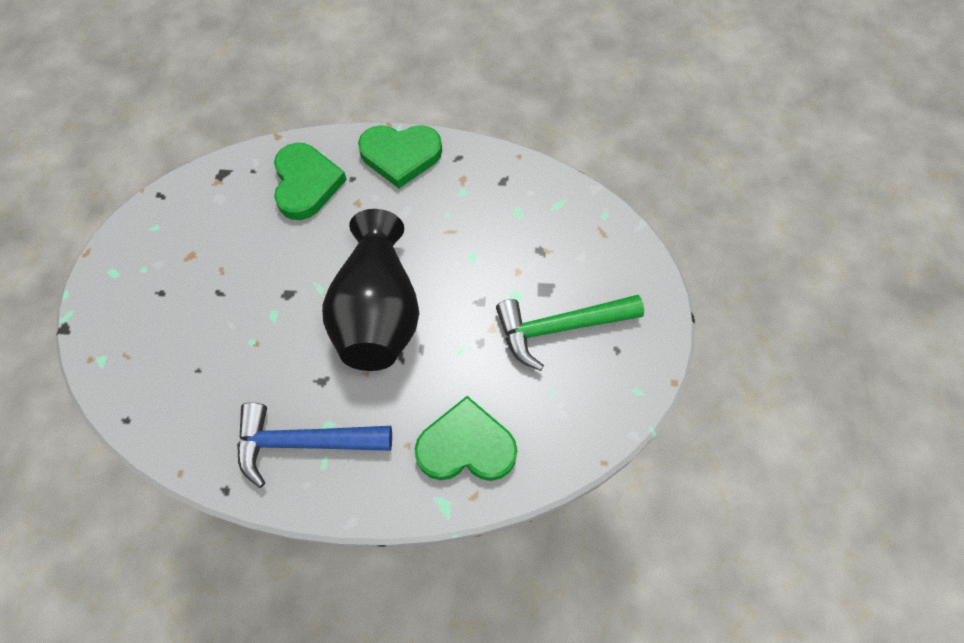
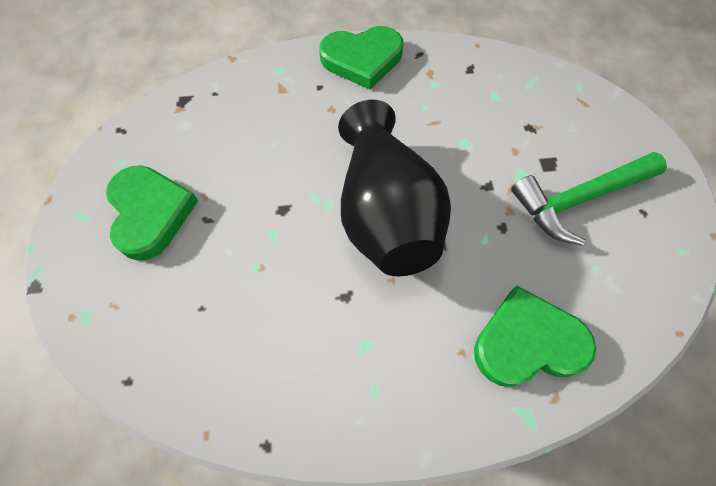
camera: 10 degrees left, 0 degrees up
(303, 442) = (344, 370): blue hammer -> none
(306, 184) = (274, 98): green heart -> green heart (150, 213)

